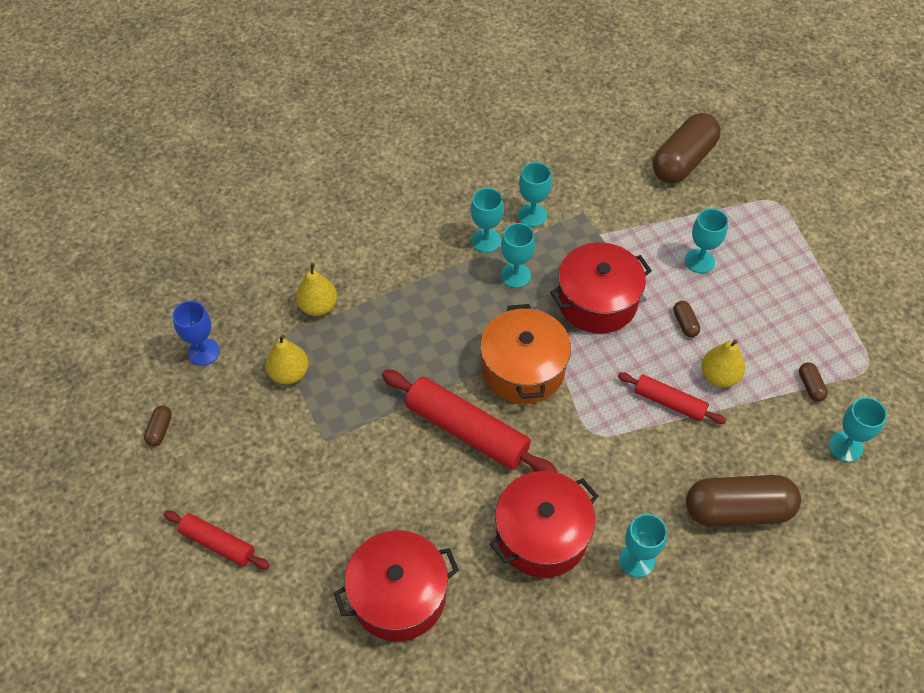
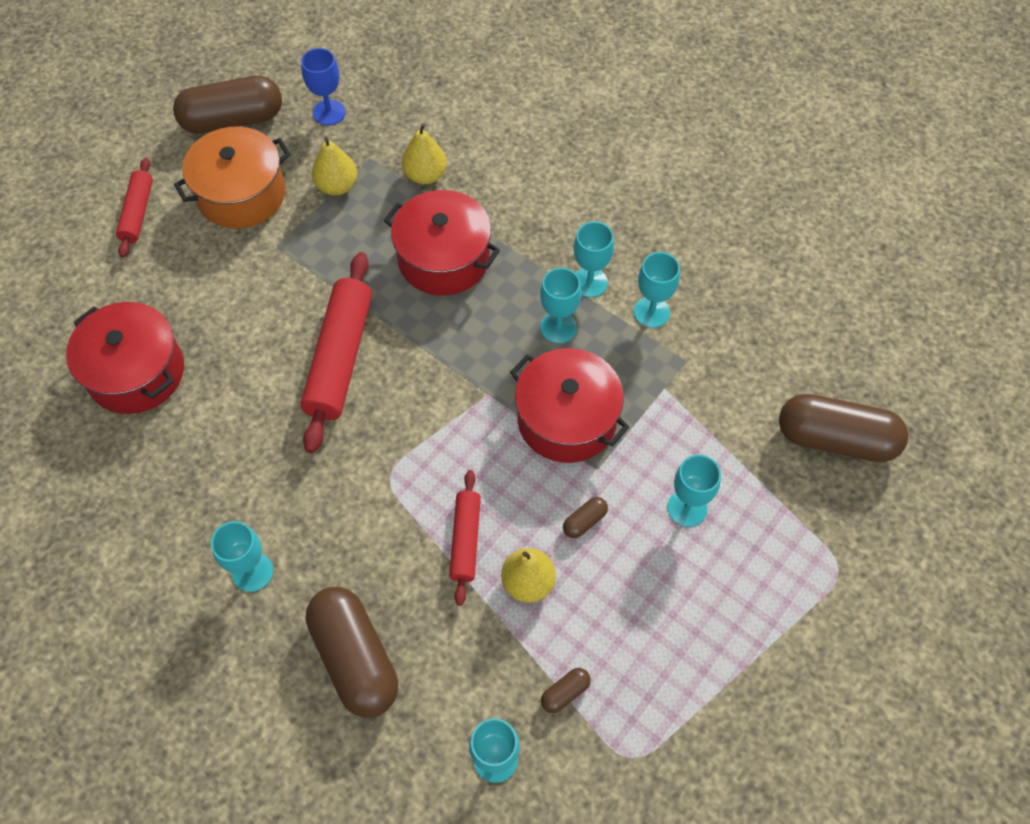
camera: 65 degrees right, 5 degrees up
(160, 430) = (233, 120): brown capsule -> brown capsule, size x2.44
(523, 369) = (439, 380): orange pot -> orange pot (241, 194)
(542, 535) = (247, 471): red pot -> red pot (443, 259)

